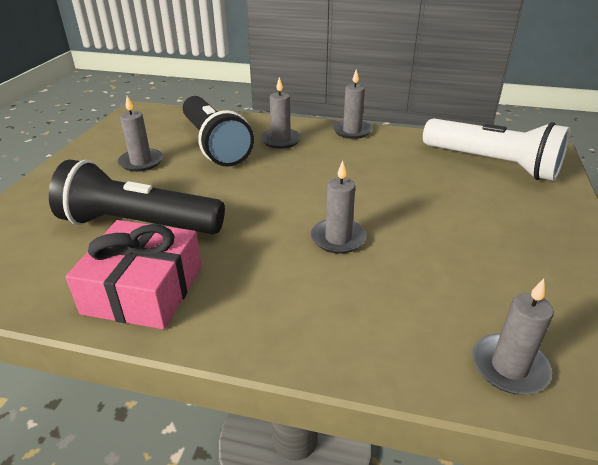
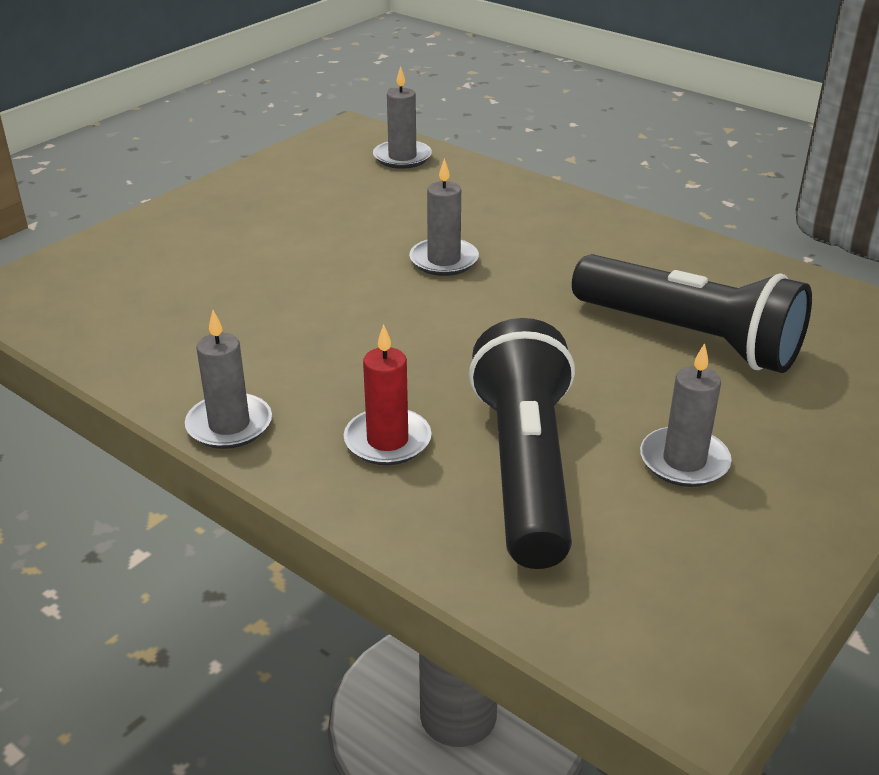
camera: 155 degrees left, 0 degrees up
(144, 289) = (684, 265): pink gift -> none
(281, 140) = (387, 441): grey candle -> red candle
(492, 164) = (117, 295): white flashlight -> none

